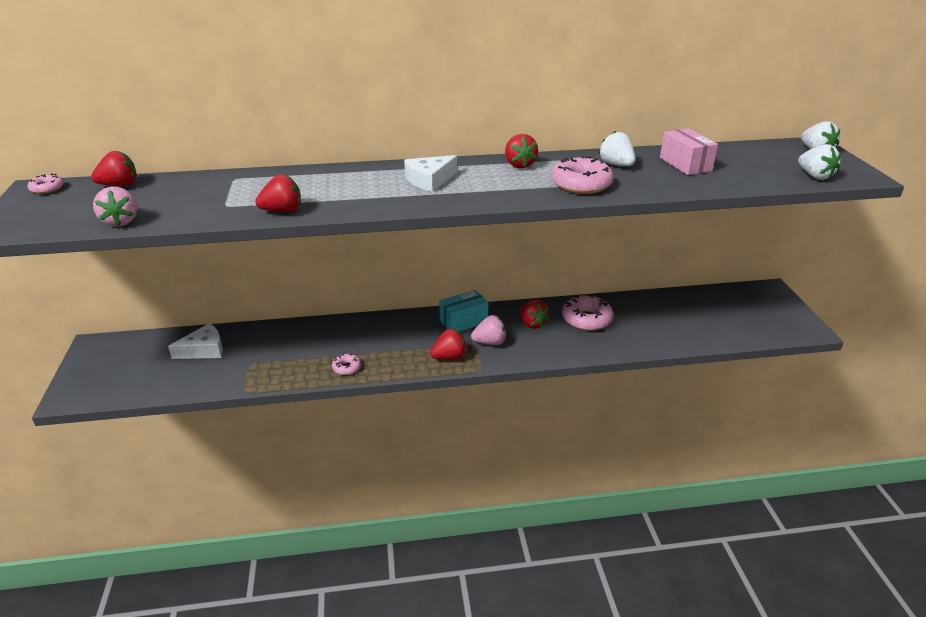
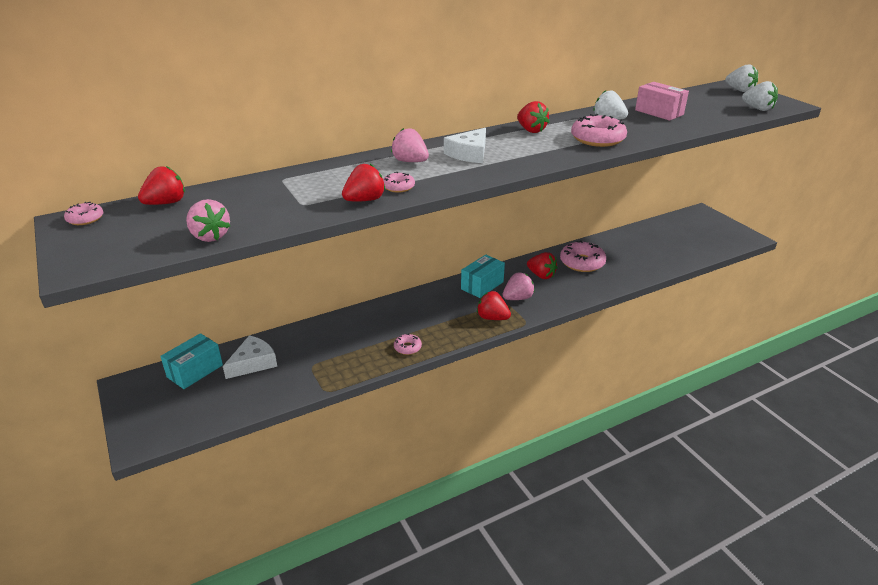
camera: 20 degrees left, 0 degrees up
(153, 345) = (195, 371): none -> turquoise box
(326, 203) = (398, 187): none -> pink donut
(364, 179) = (410, 161): none -> pink strawberry
(449, 357) = (492, 318): red strawberry -> red strawberry turned 105 degrees counterclockwise

